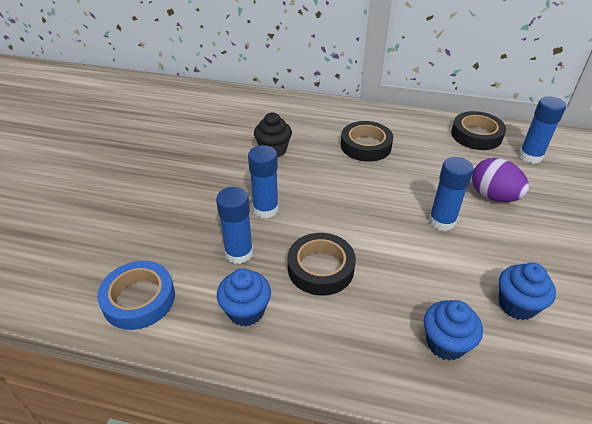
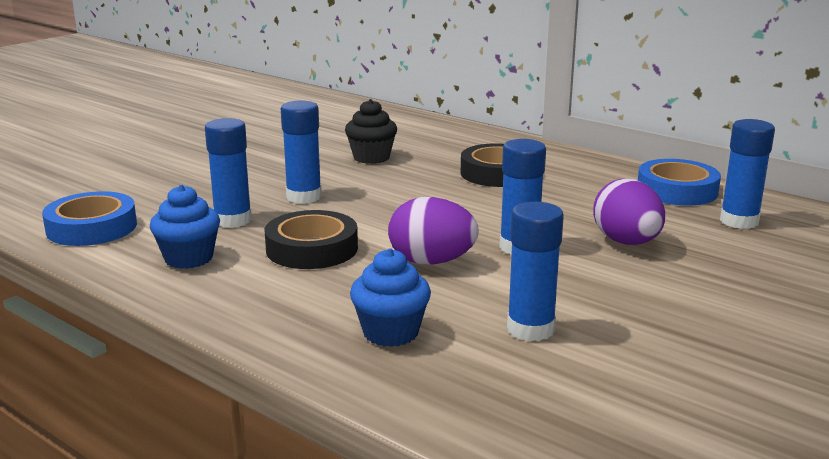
camera: 25 degrees right, 20 degrees down
(406, 255) = (431, 262): none -> purple egg
(476, 135) = (677, 190): black tape -> blue tape
(517, 305) = (530, 329): blue cupcake -> blue glue stick

